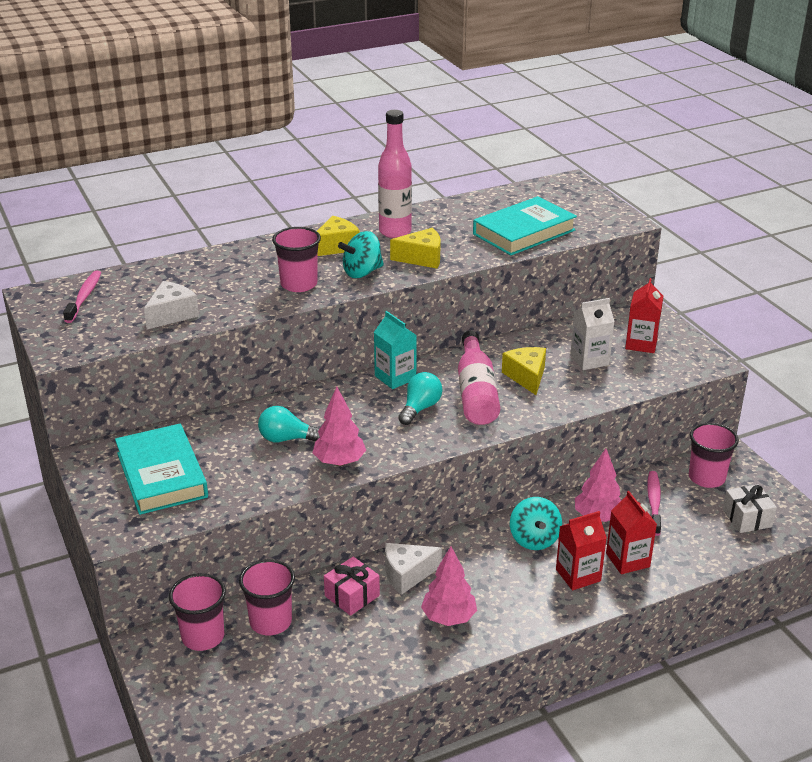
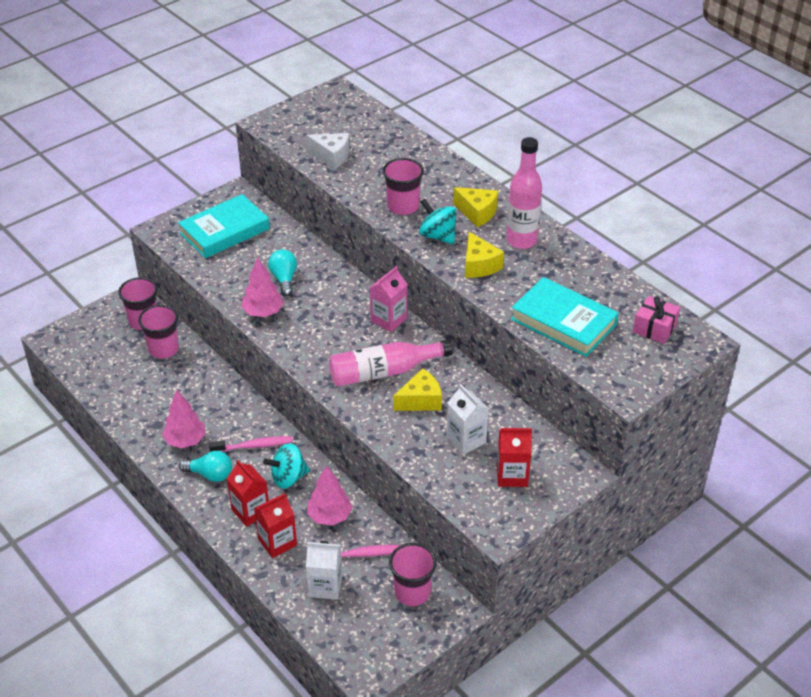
camera: 75 degrees right, 10 degrees up
(84, 297) = (342, 111): pink toothbrush -> pink toothbrush (254, 446)
(352, 596) = (198, 384): pink gift -> pink gift (654, 328)
(395, 377) = (389, 320): turquoise carton -> pink carton
(407, 574) = (228, 409): white cheese -> none
(420, 408) = (348, 342): turquoise light bulb -> turquoise light bulb (210, 474)
(693, 533) = (325, 586): none -> white carton
(747, 518) = (359, 627): white gift -> none

